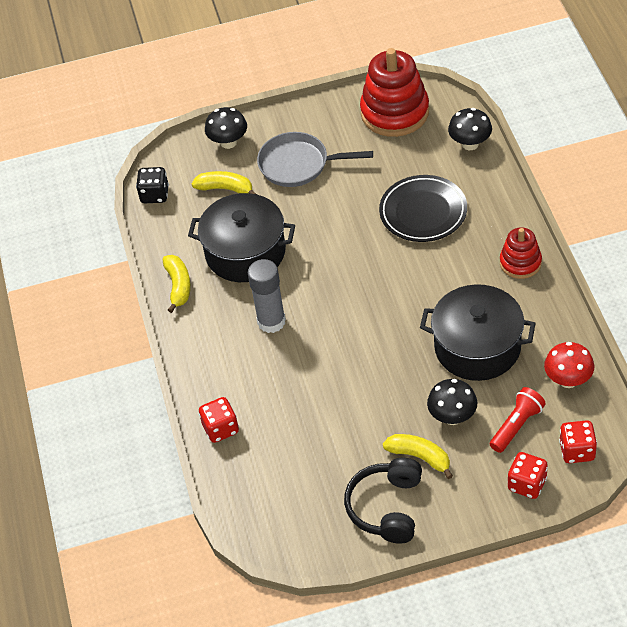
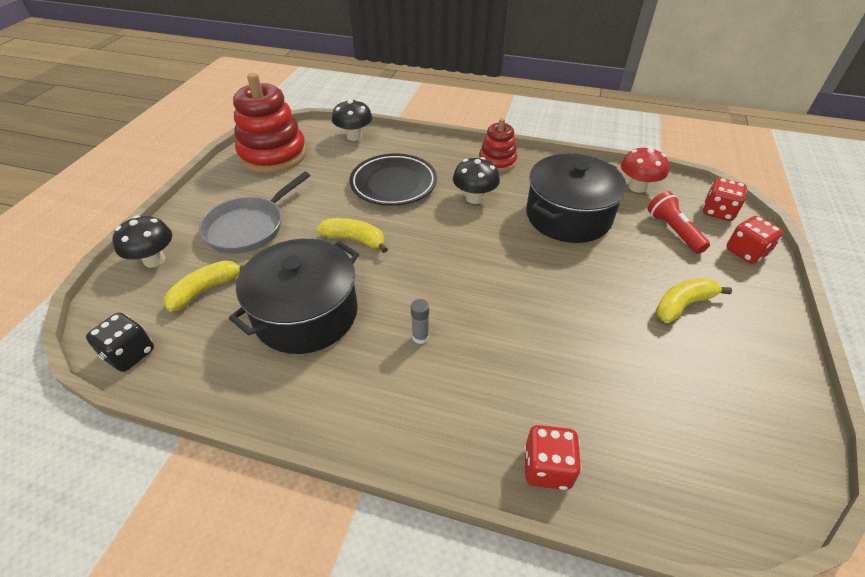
camera: 65 degrees left, 5 degrees down
(178, 286) = (285, 399): yellow banana -> yellow banana (355, 239)
(271, 321) = (420, 337): grey glue stick -> grey glue stick, size x0.46
(386, 507) = (744, 360): black headphones -> none
(452, 417) = (641, 263): black mushroom -> black mushroom (474, 198)

